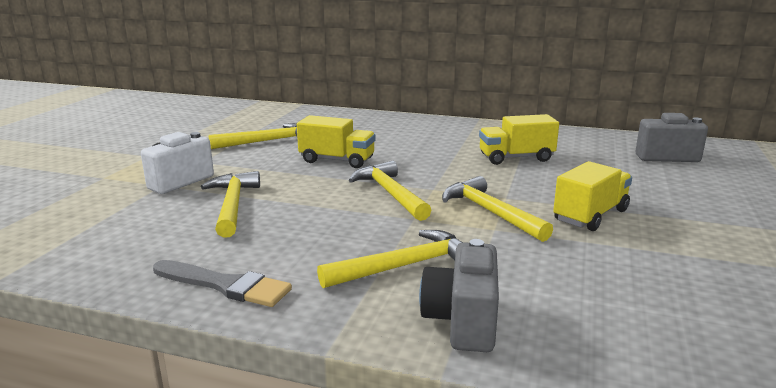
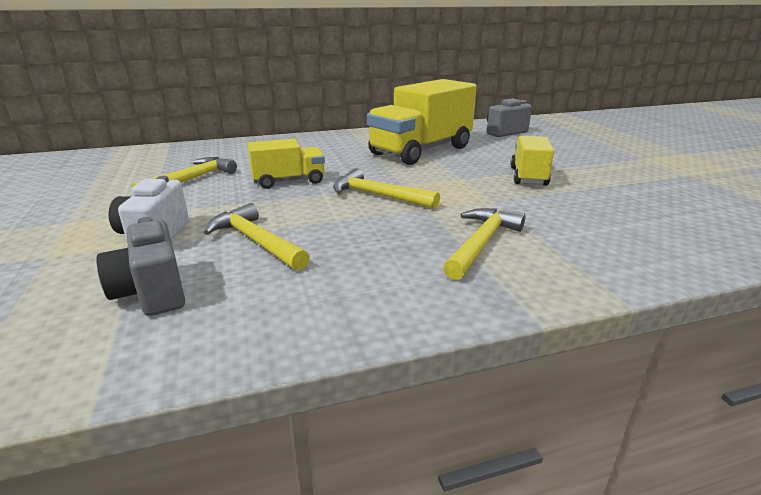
camera: 35 degrees left, 5 degrees up
(225, 285) = (374, 309): grey brush -> none
(462, 322) = (581, 266): grey camera -> grey camera (152, 292)
(490, 212) = (469, 190): yellow hammer -> none
(516, 158) = (421, 151): yellow truck -> yellow truck, size x1.87

